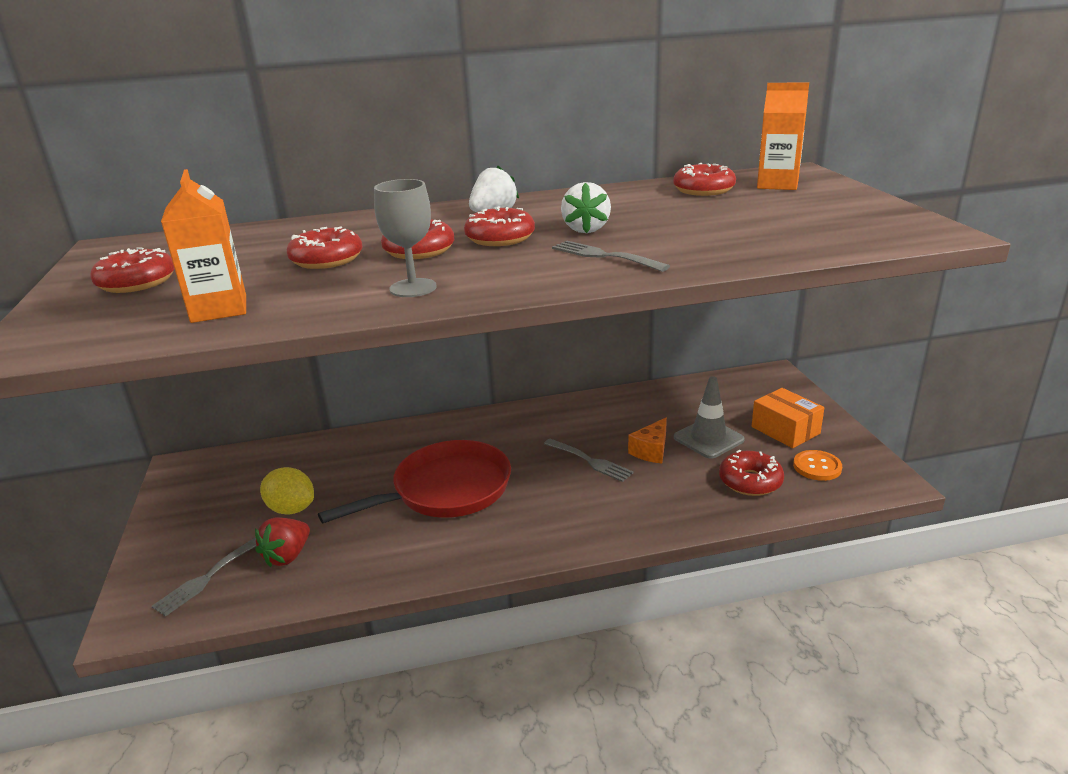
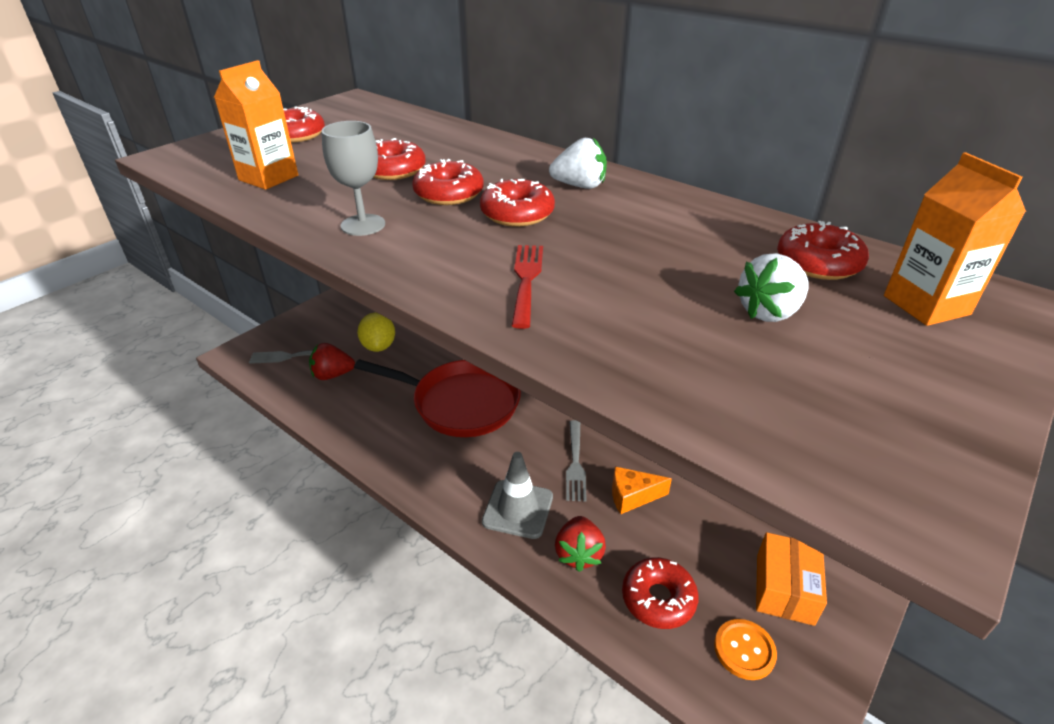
camera: 50 degrees right, 10 degrees up
(586, 229) = (591, 244): white strawberry -> white strawberry (769, 312)
(605, 256) = (526, 281): grey fork -> red fork
(679, 498) = (578, 554): none -> red strawberry
(708, 439) = (697, 529): grey traffic cone -> grey traffic cone (518, 509)

